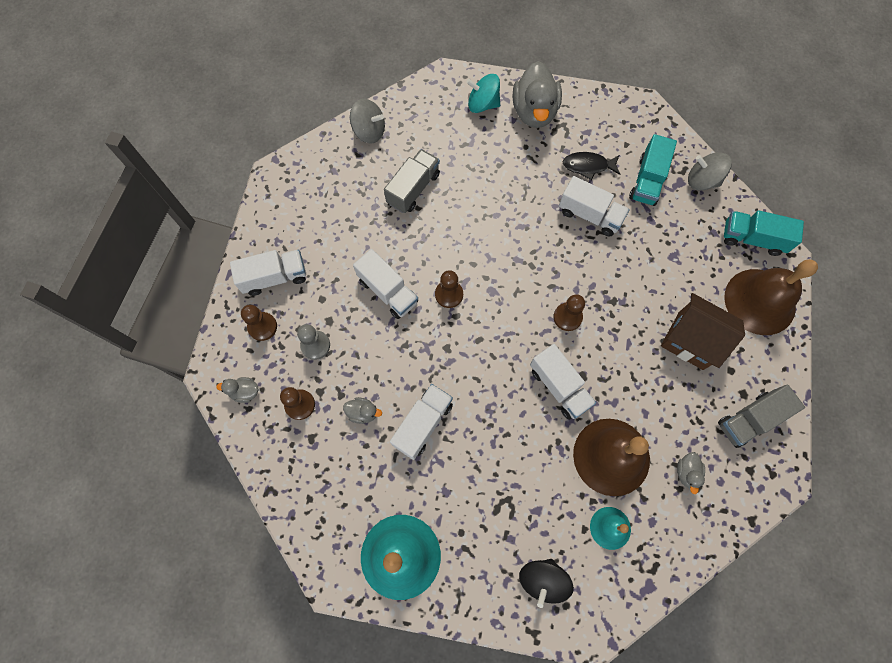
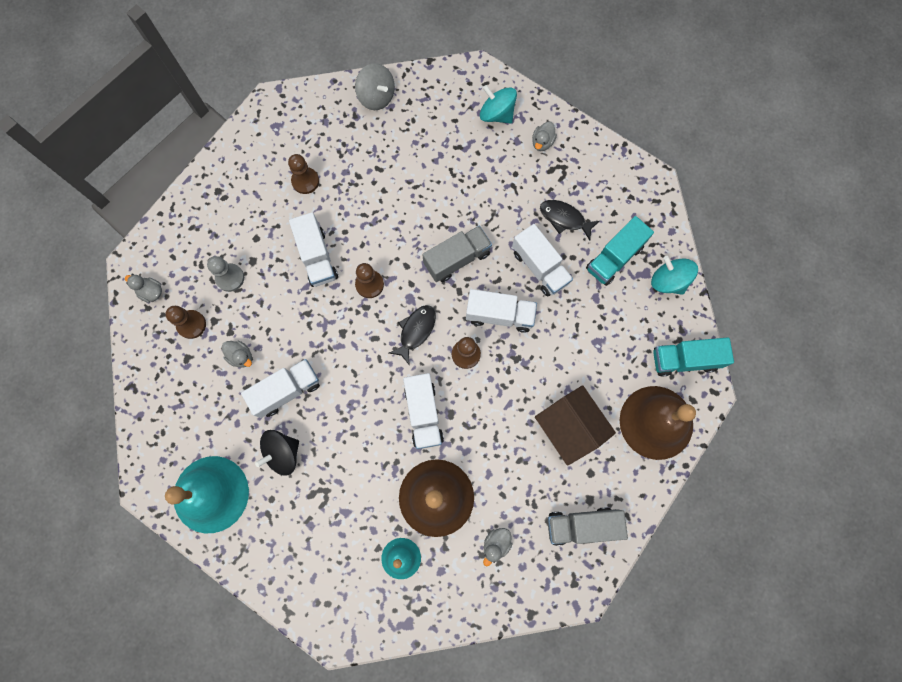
camera: 25 degrees right, 5 degrees up
(262, 327) = (193, 240): brown pawn -> brown pawn (305, 181)
(274, 277) = (225, 200): white truck -> white truck (499, 315)
(413, 189) = (389, 170): grey truck -> grey truck (457, 259)
(512, 317) = (416, 331): none -> black fish
(534, 112) = (542, 142): grey duck -> grey duck, size x0.45
(542, 580) = (319, 572): black spinning top -> black spinning top (282, 453)
(702, 181) = (668, 281): grey spinning top -> turquoise spinning top
(752, 239) = (684, 360): turquoise truck -> turquoise truck turned 45 degrees counterclockwise

